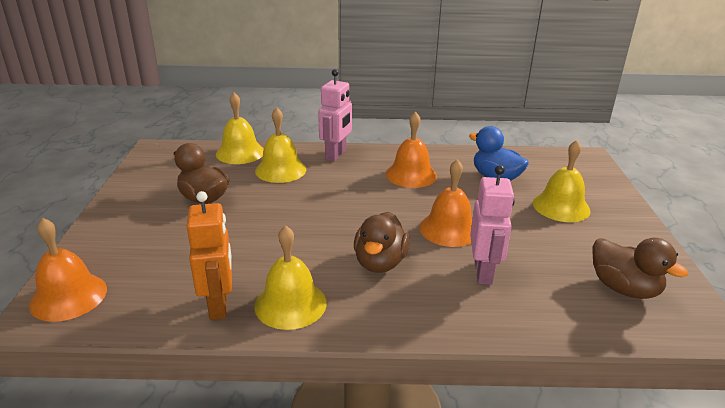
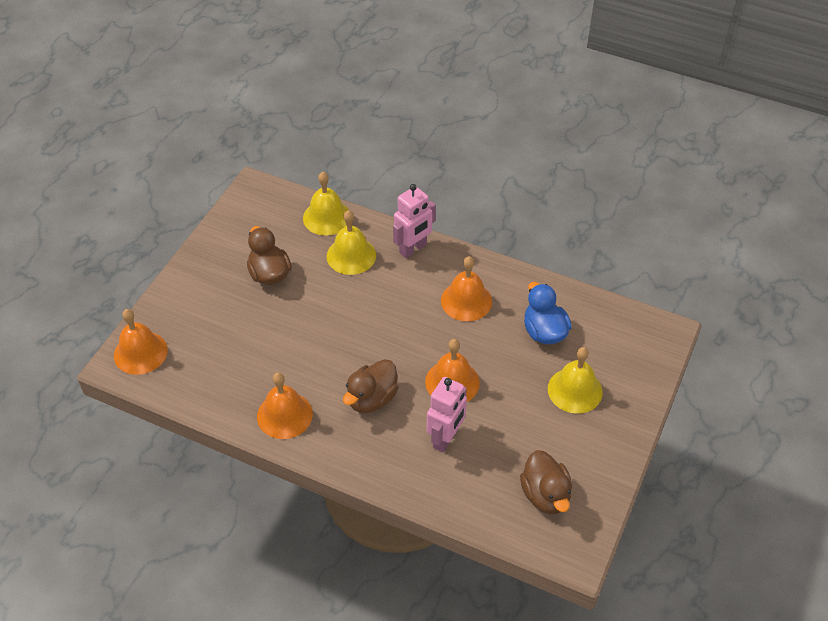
camera: 25 degrees right, 20 degrees up
(219, 305) = (235, 398): orange robot -> none
(290, 304) = (284, 415): yellow bell -> orange bell

